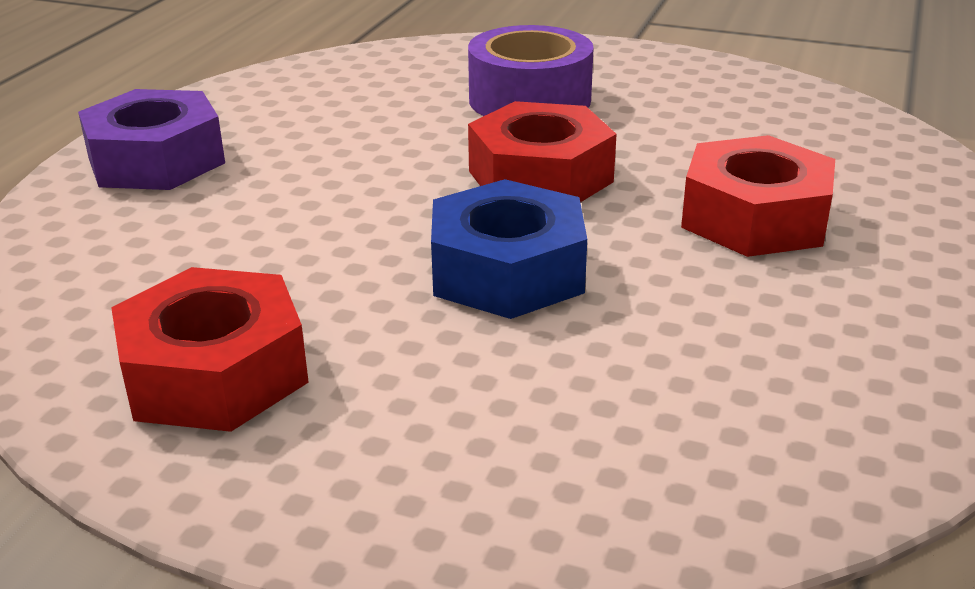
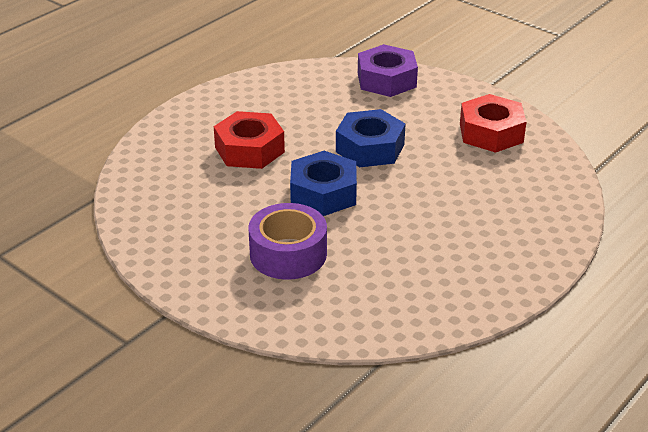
camera: 160 degrees left, 5 degrees up
(156, 160) = (518, 251): purple nut -> purple nut (386, 80)
(540, 176) = (323, 193): red nut -> blue nut

